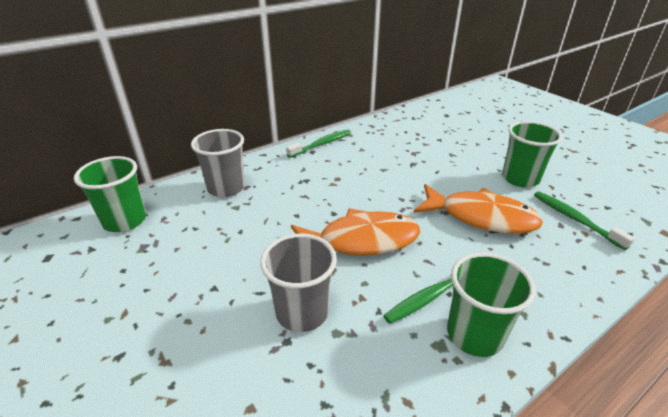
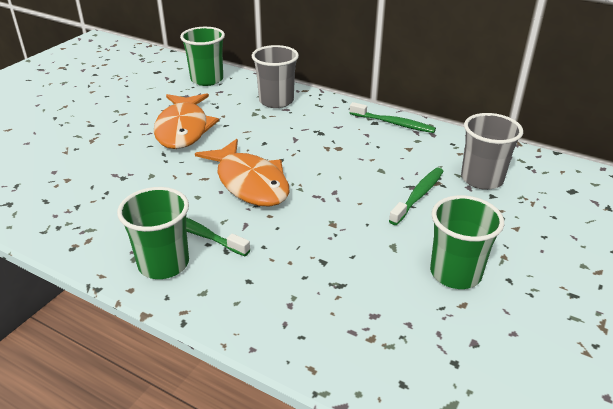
camera: 65 degrees right, 0 degrees up
(302, 312) = (151, 176): grey cup -> grey cup (482, 179)
(481, 217) = (341, 249): orange fish -> orange fish (183, 129)
(575, 219) = (395, 328): green toothbrush -> green toothbrush (418, 196)

